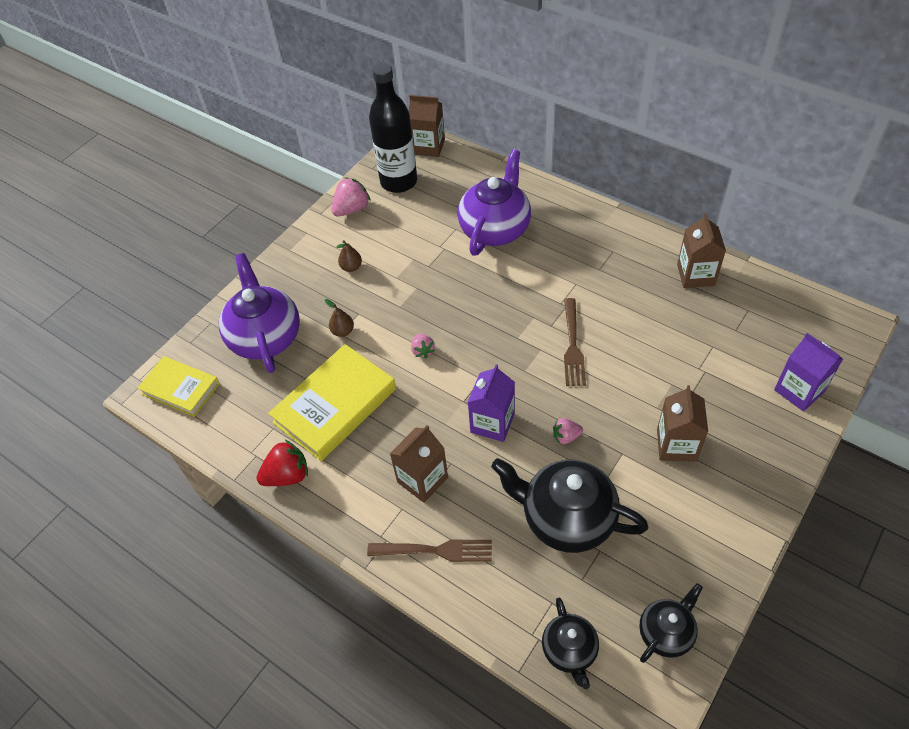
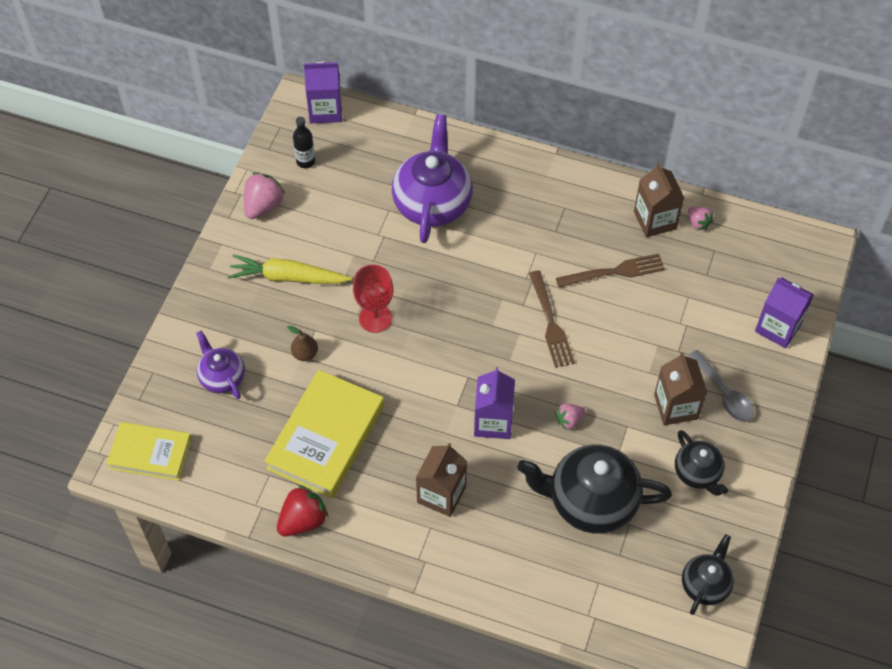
camera: 20 degrees left, 5 degrees up
(265, 337) = (222, 377): purple teapot -> purple teapot, size x0.55
(351, 267) = (288, 277): brown pear -> yellow carrot
(399, 182) = (305, 161): black bottle -> black bottle, size x0.44
(414, 313) = (375, 318): none -> red goblet
(422, 351) = (398, 359): pink strawberry -> pink strawberry (698, 223)
(428, 147) = (325, 110): brown carton -> purple carton
(435, 550) = (476, 560): brown fork -> brown fork (614, 272)
(569, 650) = (625, 621): black teapot -> black teapot (697, 473)
(729, 442) = (724, 393): none -> grey spoon

